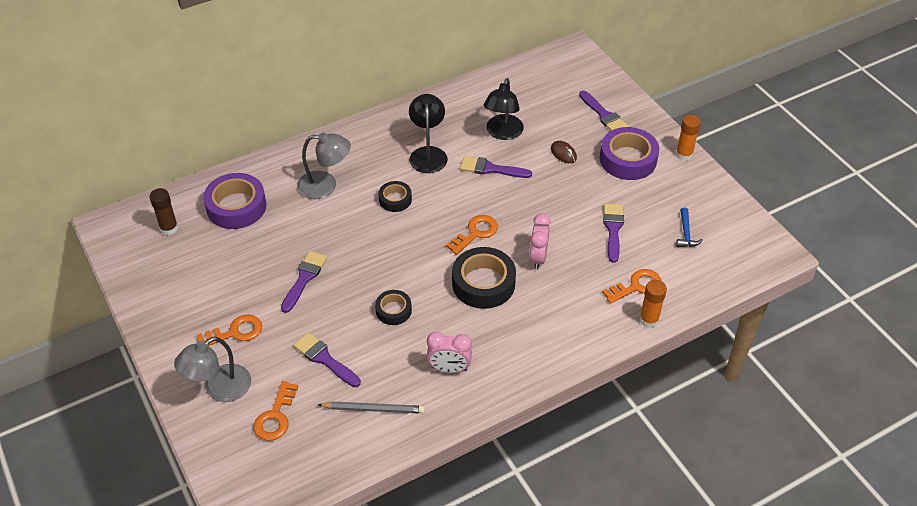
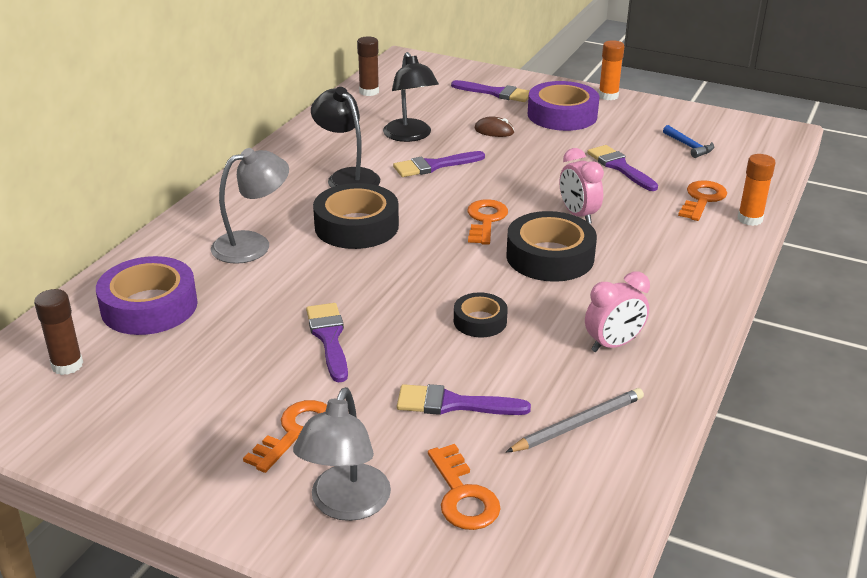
camera: 35 degrees left, 15 degrees down
(395, 199) = (356, 226): black tape -> black tape, size x1.80
(517, 75) = (369, 92): none -> brown glue stick

